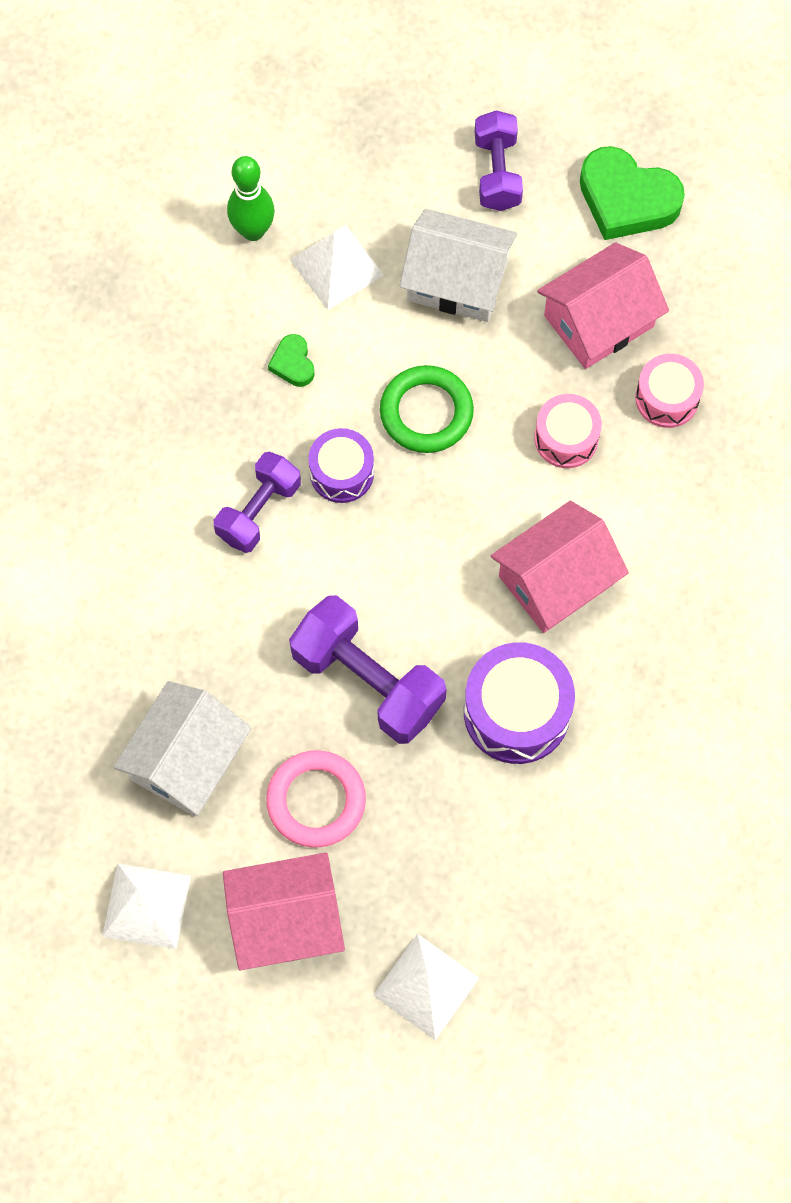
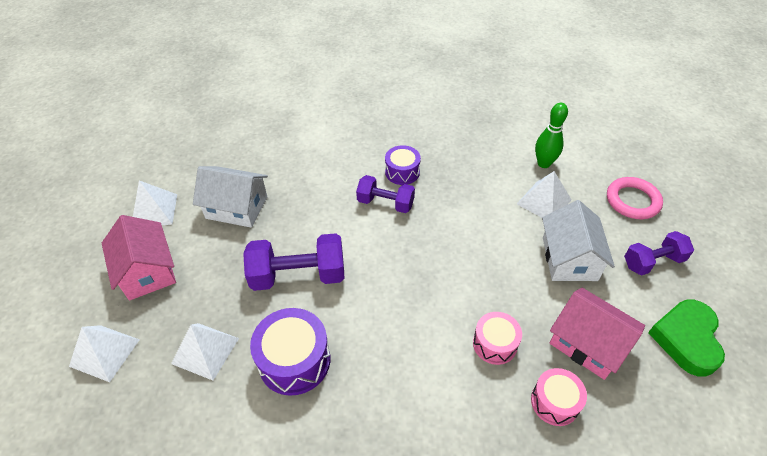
camera: 75 degrees right, 20 degrees down
(293, 363) = (477, 197): green heart -> none
(316, 800) = (220, 268): pink ring -> pink ring (632, 201)
(342, 473) = (422, 233): purple drum -> purple drum (402, 172)
(368, 680) = (298, 275): purple dumbbell -> purple dumbbell turned 60 degrees clockwise
(426, 412) = (477, 263): green ring -> none
(465, 836) = (205, 351): none -> white pyramid
(556, 580) = (393, 362): pink house -> none

